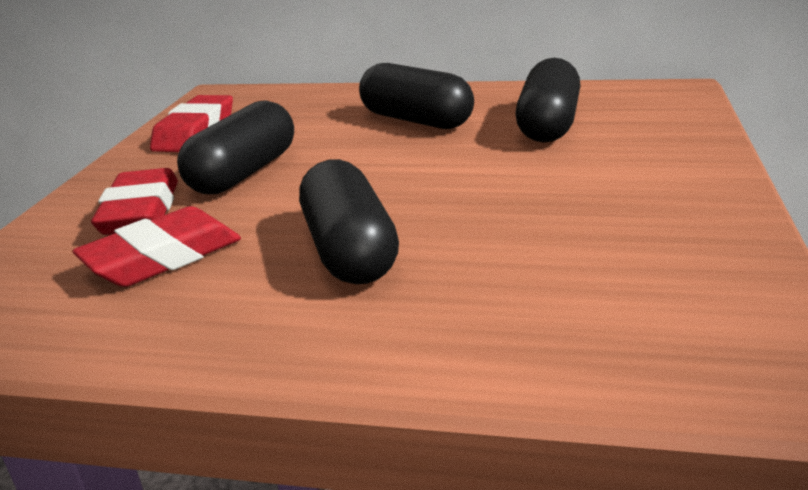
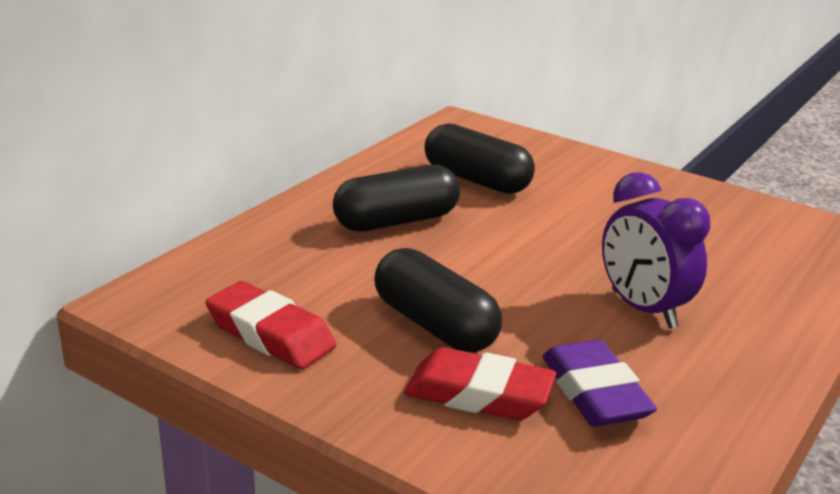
camera: 70 degrees left, 0 degrees up
(163, 258) = (595, 393): red eraser -> purple eraser
(349, 251) = (643, 309): black capsule -> purple clock

